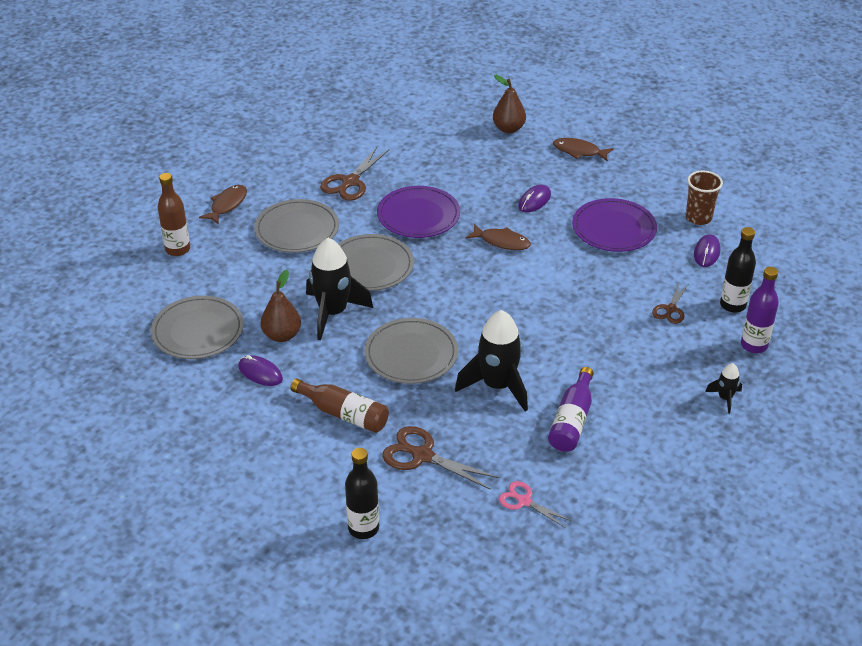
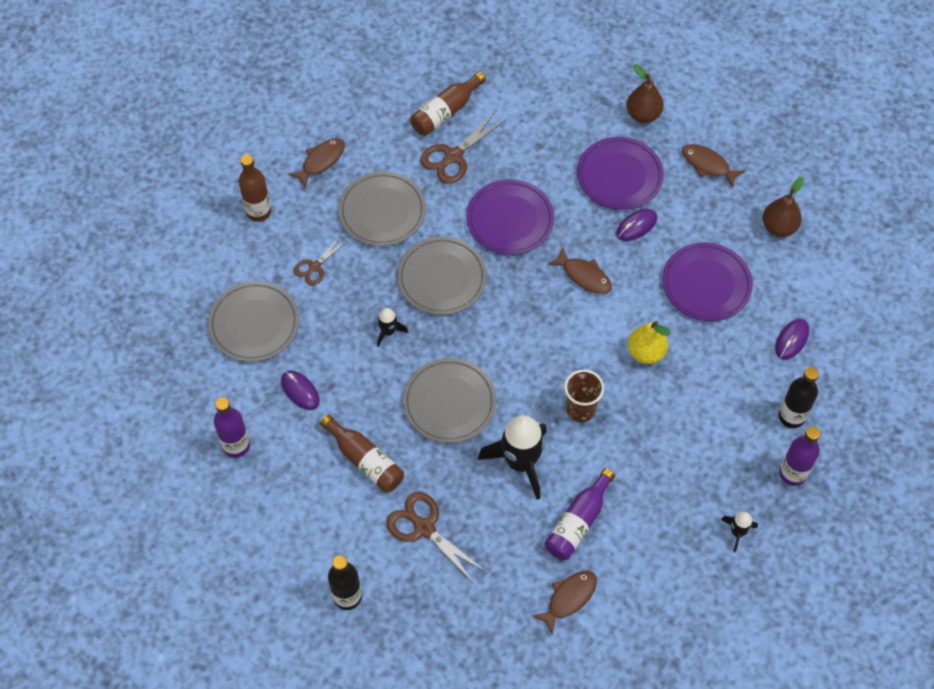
camera: 15 degrees right, 20 degrees up
(208, 428) = (236, 445): none -> purple bottle
(282, 335) = (332, 348): brown pear -> brown pear (779, 227)
(332, 154) = (446, 112): none -> brown bottle
(333, 313) = (388, 331): black rocket -> black rocket, size x0.48
(505, 170) = (619, 176): none -> purple plate
(524, 501) = (502, 604): pink scissors -> none
(581, 284) = (646, 352): none -> yellow pear
(588, 482) = (569, 598): none -> brown fish
(670, 309) = (725, 407): brown scissors -> brown scissors (315, 267)
(698, 218) = (801, 289): brown cup -> brown cup (580, 409)

